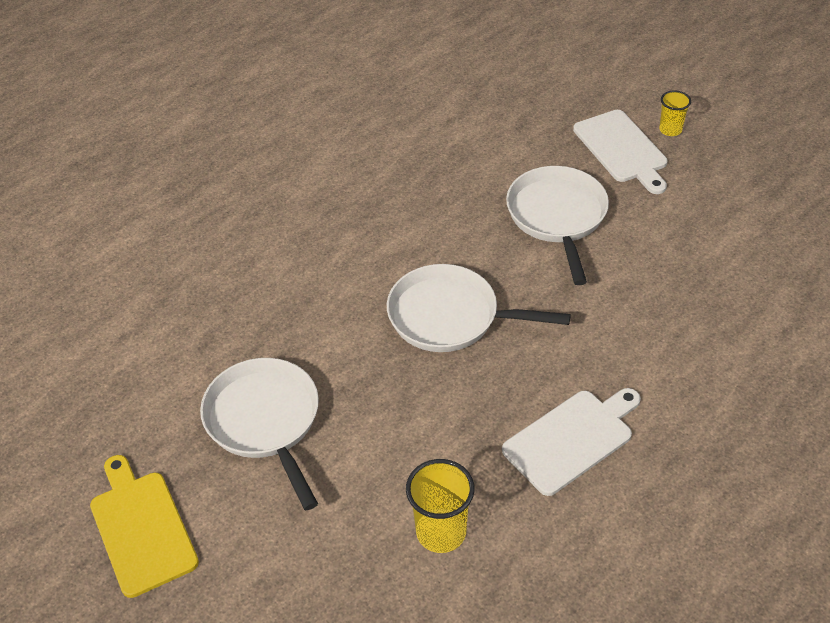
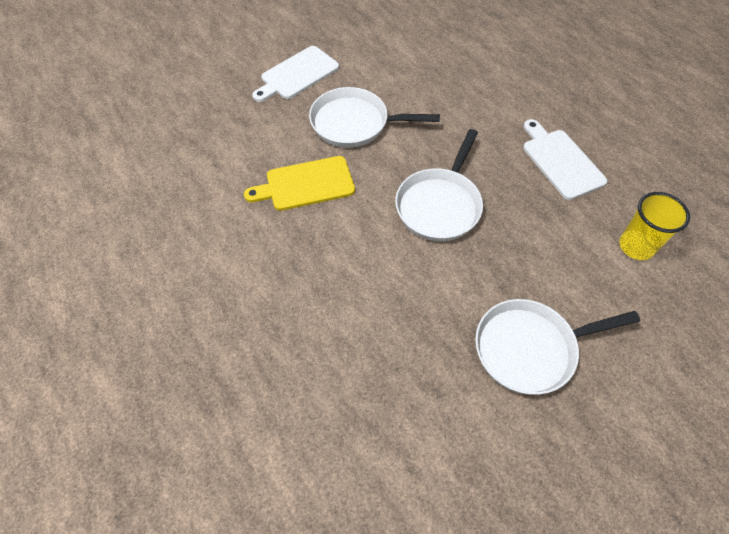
camera: 80 degrees left, 10 degrees up
(141, 528) = (638, 462): yellow cutting board -> yellow cutting board (305, 184)
(622, 149) = (297, 74): white cutting board -> white cutting board turned 150 degrees clockwise
(670, 130) = (288, 47): yellow cup -> none

